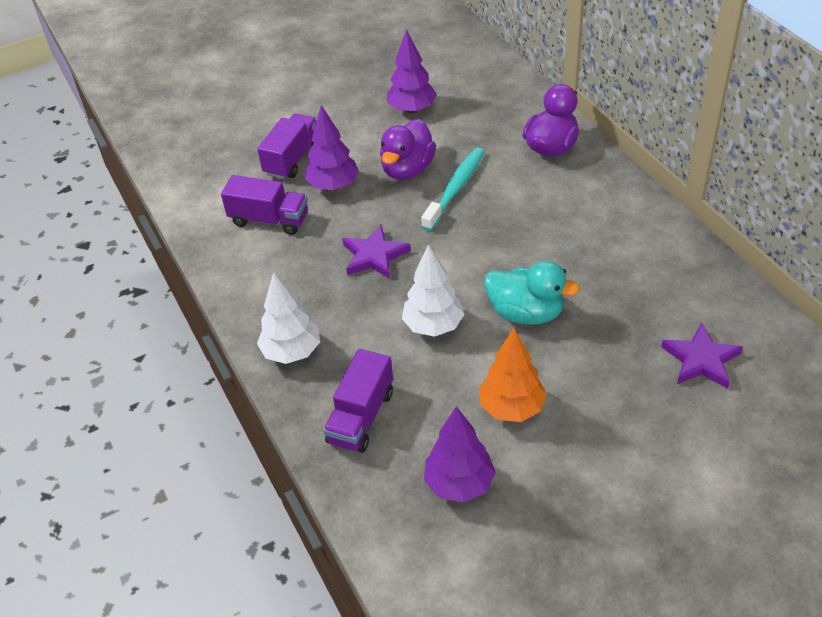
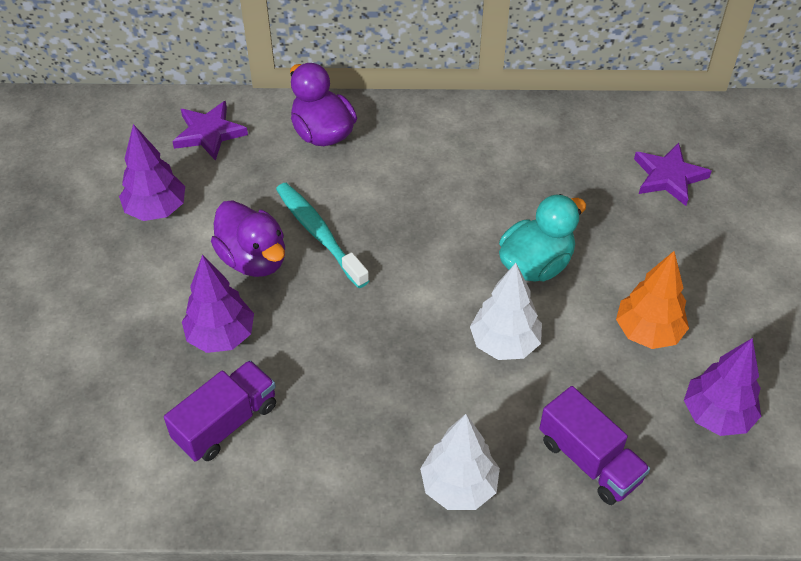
camera: 65 degrees left, 5 degrees up
(292, 158) = (136, 355): purple truck -> none
(374, 255) = (366, 348): purple star -> purple star (209, 133)

